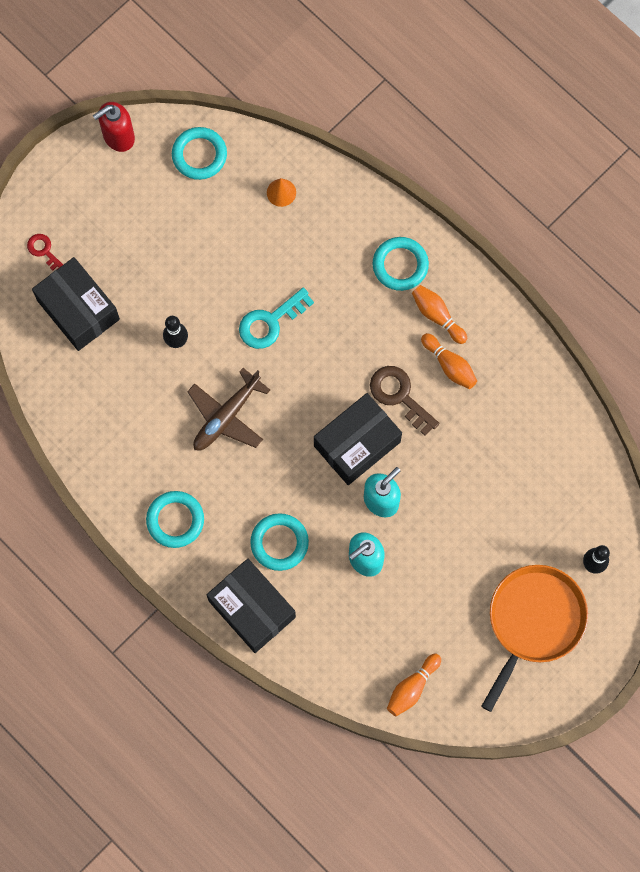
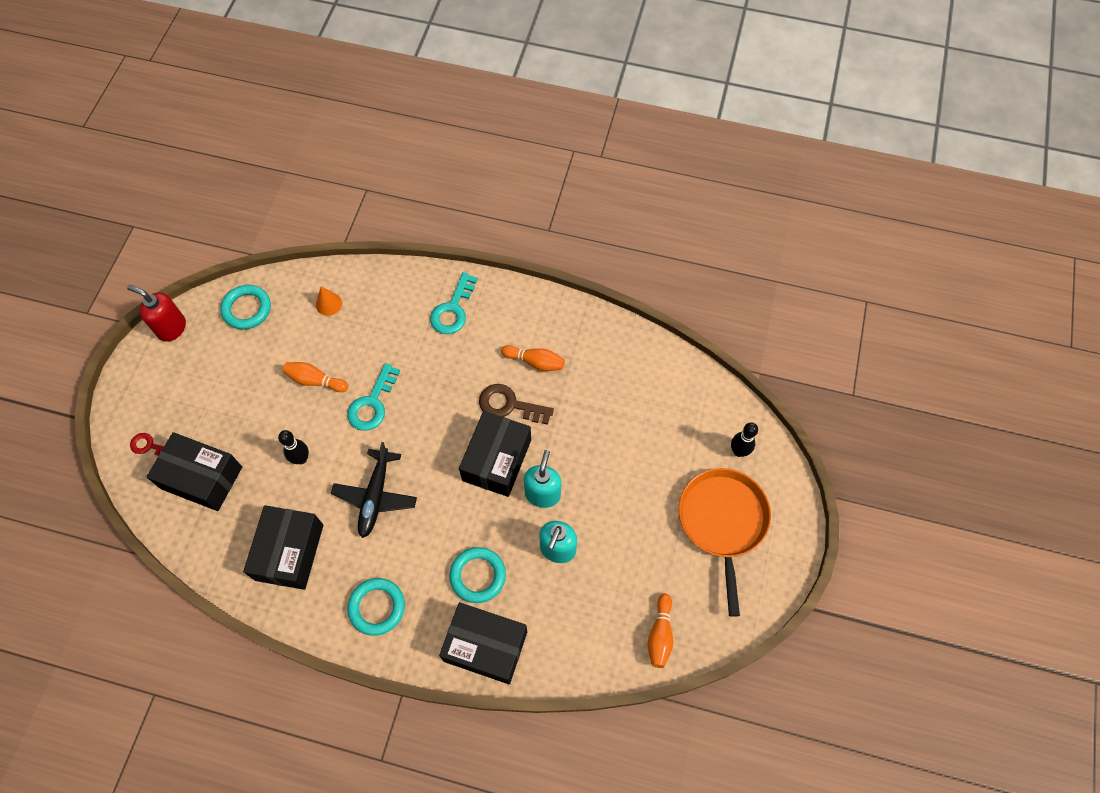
camera: 30 degrees left, 10 degrees down
(118, 137) = (171, 328): red soap dispenser -> red soap dispenser turned 90 degrees clockwise
(123, 426) = (289, 552): none -> black box
(226, 416) = (375, 496): brown plane -> black plane
(400, 265) = (453, 309): turquoise ring -> turquoise key
(437, 316) = (503, 331): orange bowling pin -> orange bowling pin (315, 380)

